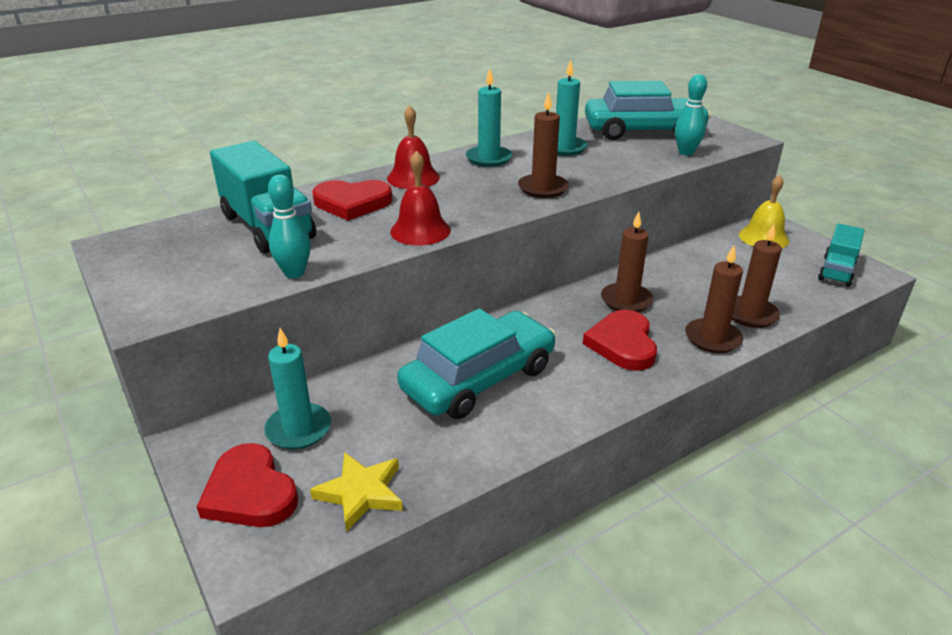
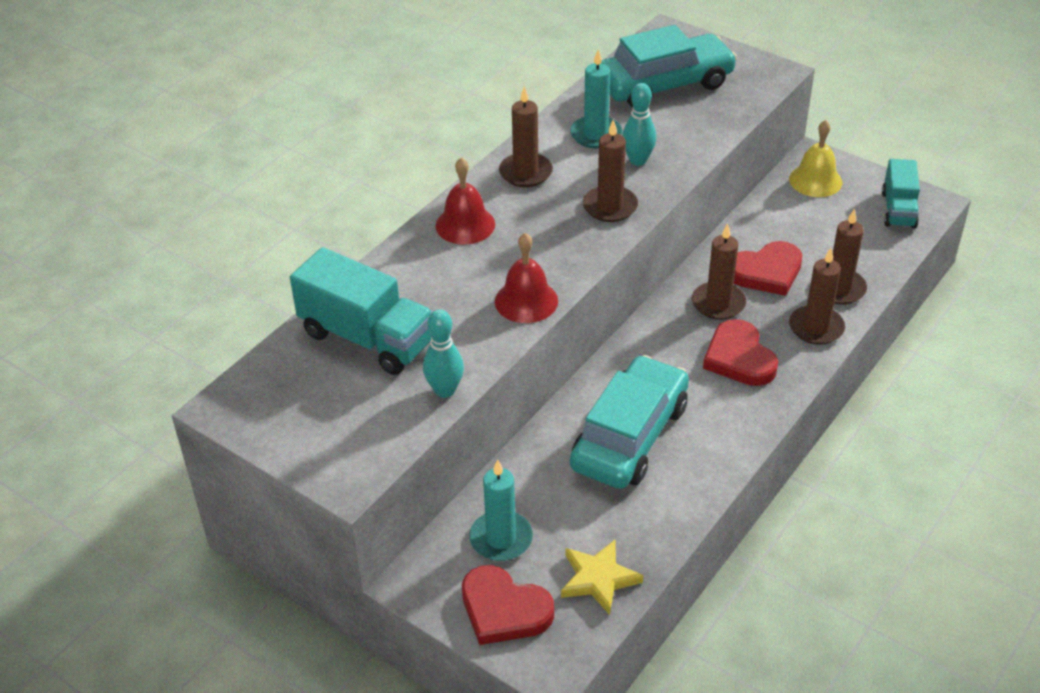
camera: 20 degrees left, 10 degrees up
(352, 203) = (428, 280): red heart -> red heart (766, 272)
(488, 158) = (525, 173): turquoise candle -> brown candle
(686, 152) = (725, 111): turquoise bowling pin -> turquoise bowling pin (638, 160)

